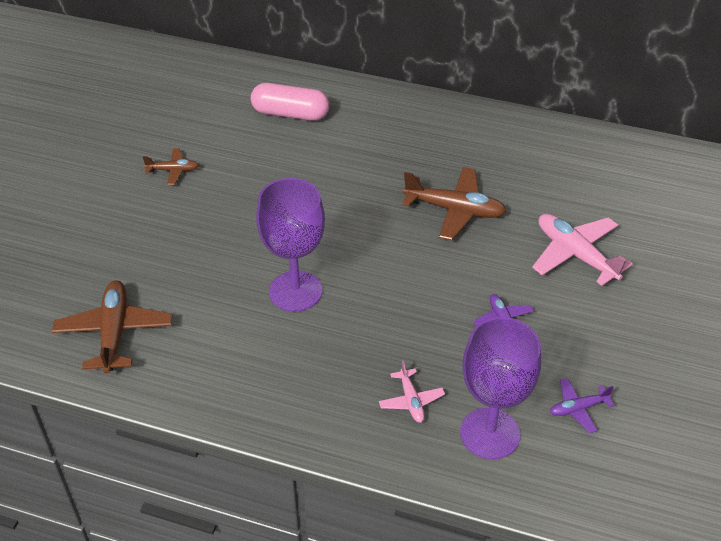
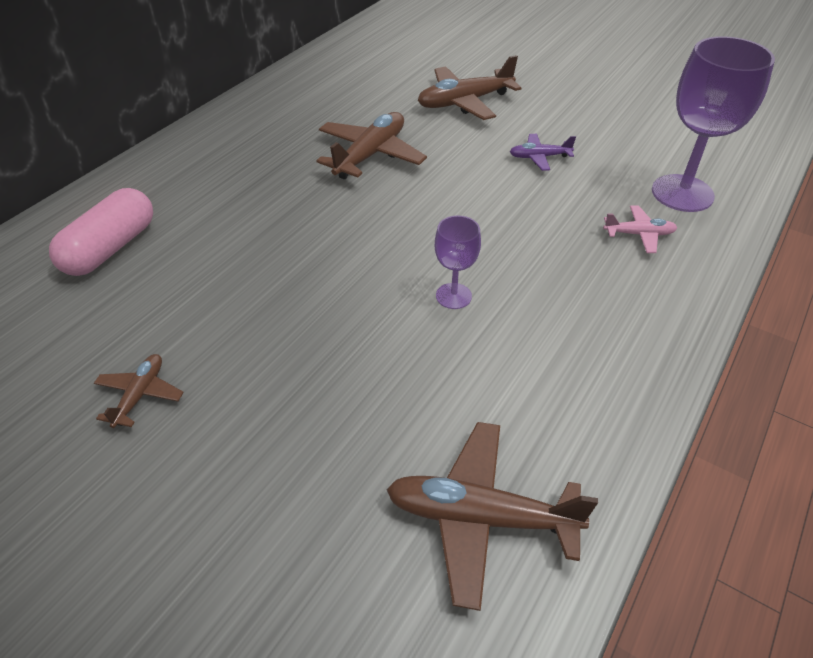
camera: 75 degrees left, 0 degrees up
(295, 291) = (453, 296): purple goblet -> purple goblet, size x0.51
(575, 255) = (465, 102): pink plane -> brown plane
(578, 408) = (652, 140): purple plane -> none

